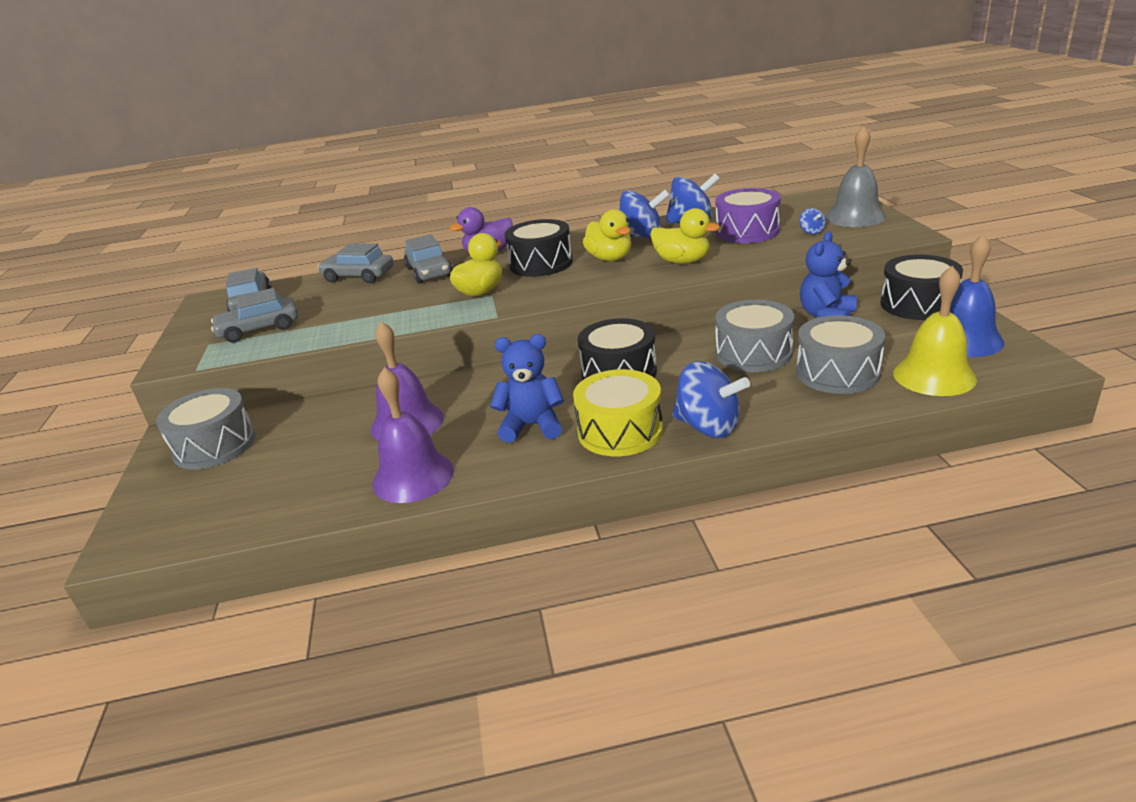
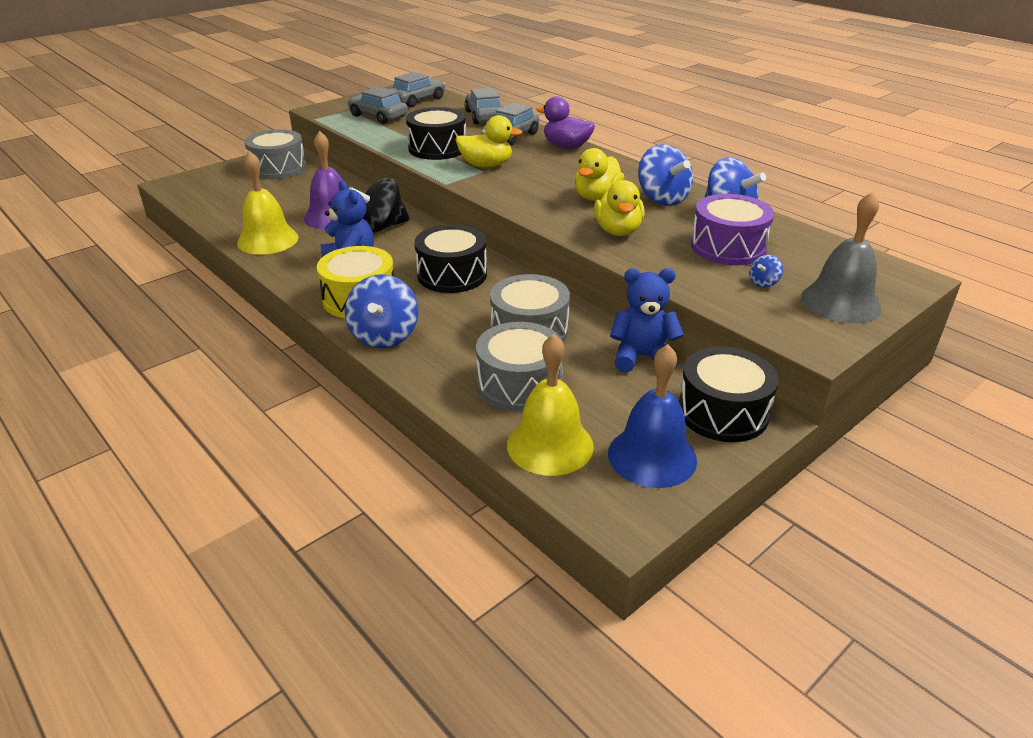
camera: 55 degrees right, 5 degrees up
(413, 476) = (268, 240): purple bell -> yellow bell
(473, 395) = (382, 227): none -> black spinning top
(541, 264) = (561, 172): black drum -> black drum (437, 148)

